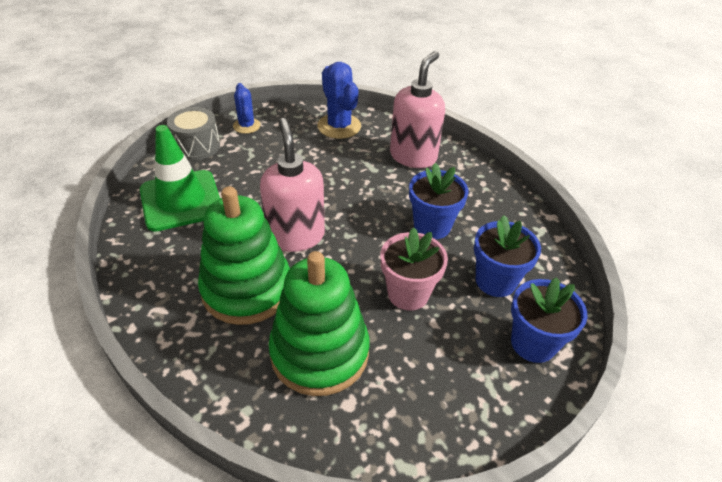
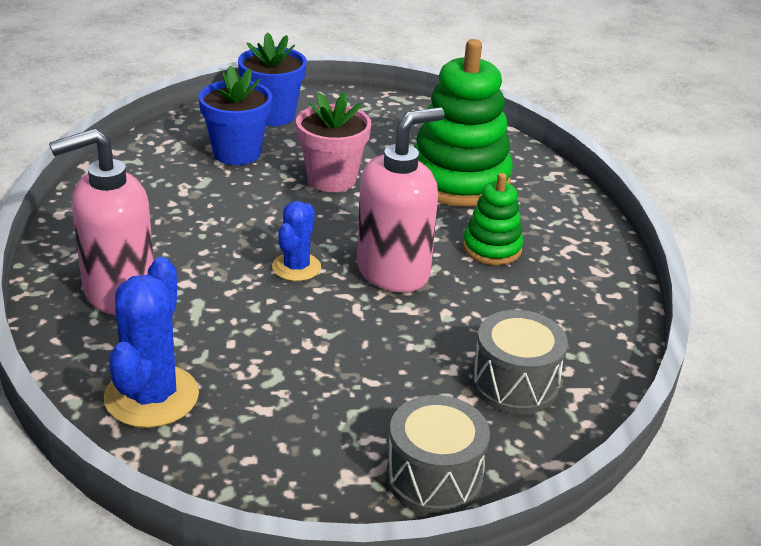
camera: 145 degrees left, 10 degrees down
(181, 200) = (515, 384): green traffic cone -> grey drum
(246, 126) = (309, 482): blue cactus -> blue cactus (296, 267)
(247, 289) = (492, 248): green stacking toy -> green stacking toy, size x0.53
(295, 236) = (393, 272): pink soap dispenser -> pink soap dispenser turned 150 degrees counterclockwise
(432, 226) = (225, 213): blue flower pot -> none

